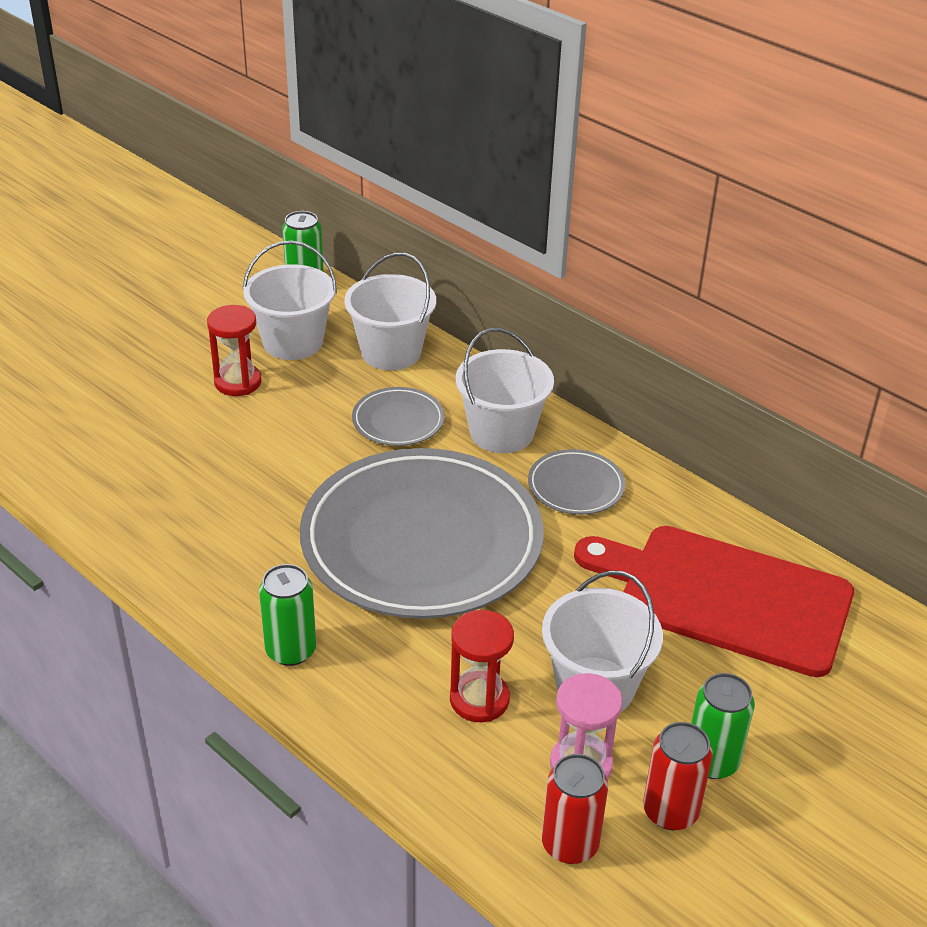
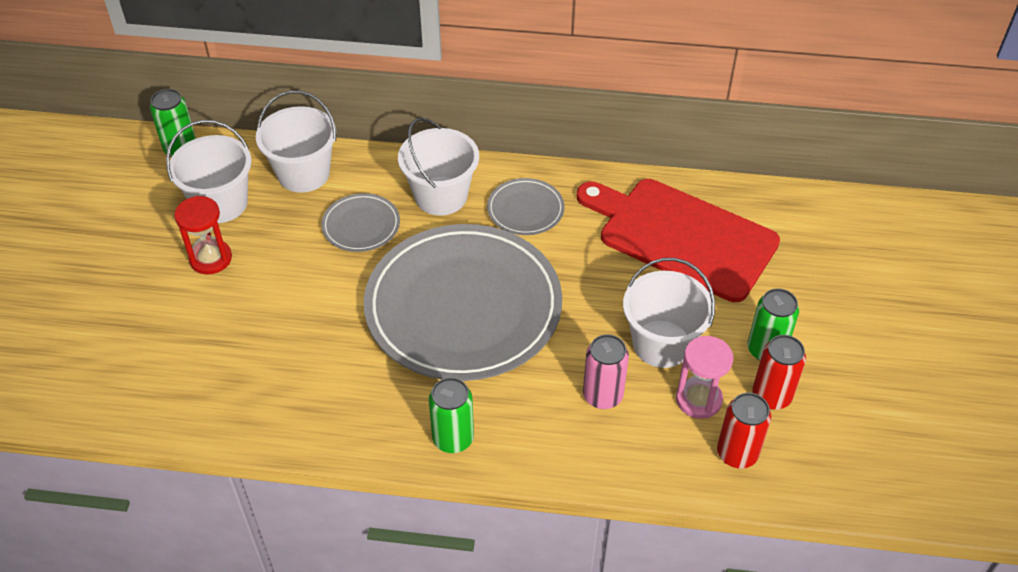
camera: 35 degrees left, 10 degrees up
(479, 699) = (602, 395): red hourglass -> pink can
(725, 597) = (682, 236): red cutting board -> red cutting board turned 45 degrees clockwise

